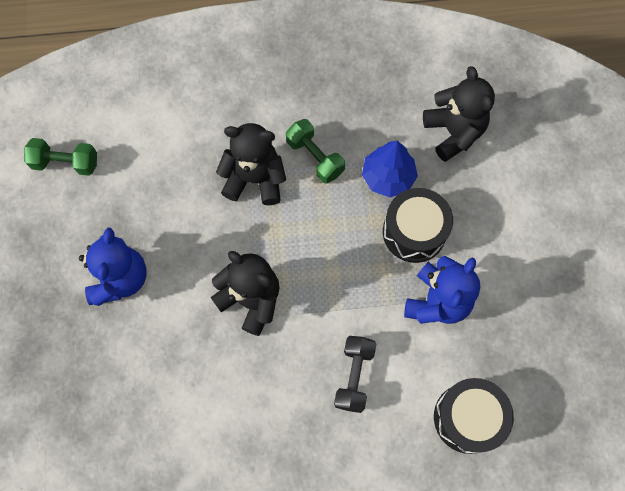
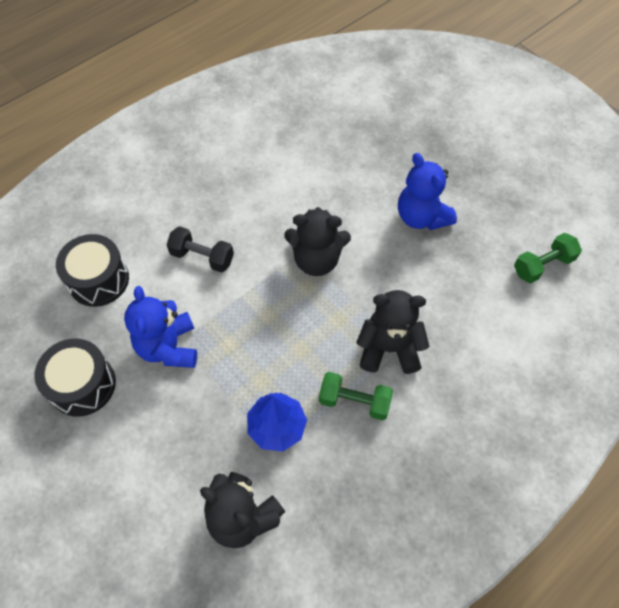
camera: 145 degrees right, 10 degrees down
(255, 179) = (389, 348): black teddy bear -> black teddy bear turned 150 degrees counterclockwise
(354, 376) = (202, 257): black dumbbell -> black dumbbell turned 45 degrees counterclockwise
(414, 232) = (222, 391): black drum -> black drum (82, 385)

